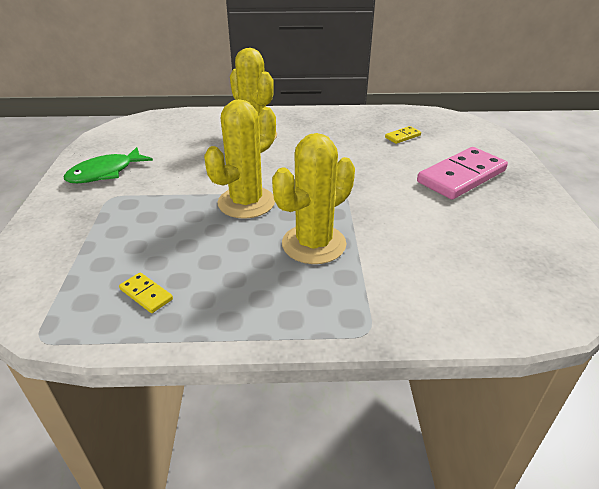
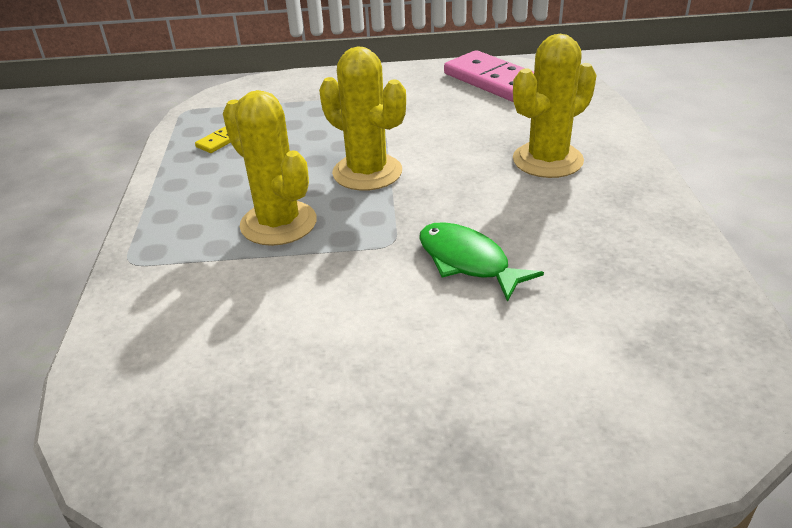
camera: 90 degrees right, 0 degrees up
(105, 173) = (425, 85): green fish -> green fish (467, 262)
(402, 136) = (604, 311): yellow domino -> none
(461, 176) = (457, 376): pink domino -> pink domino (493, 81)

